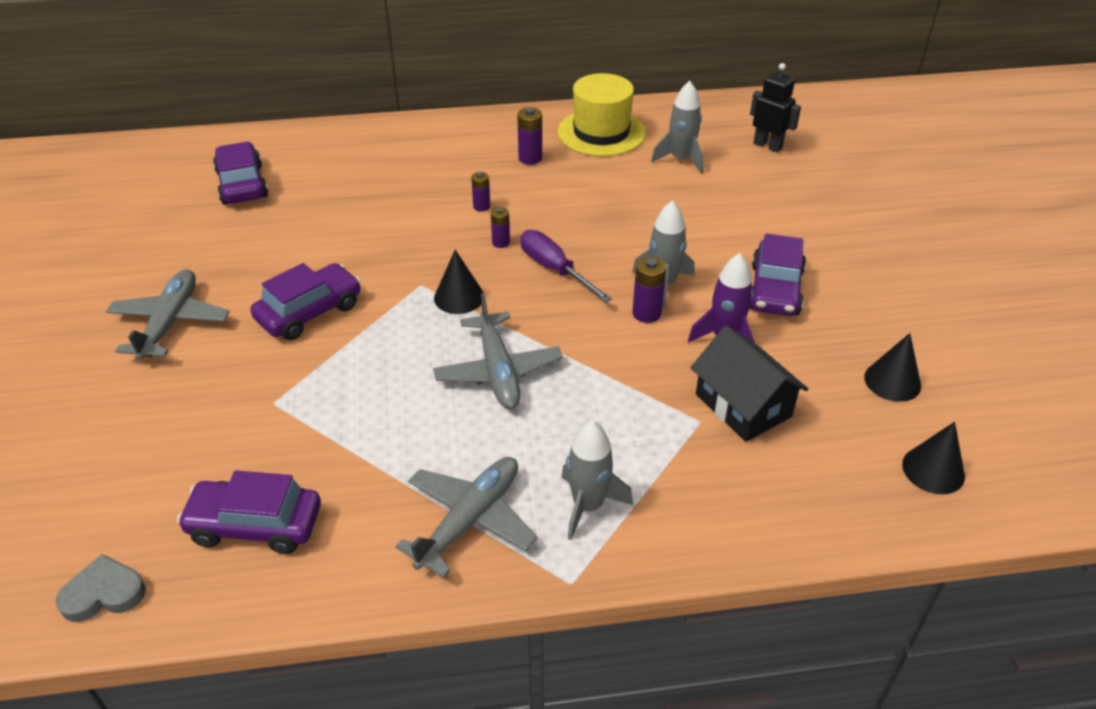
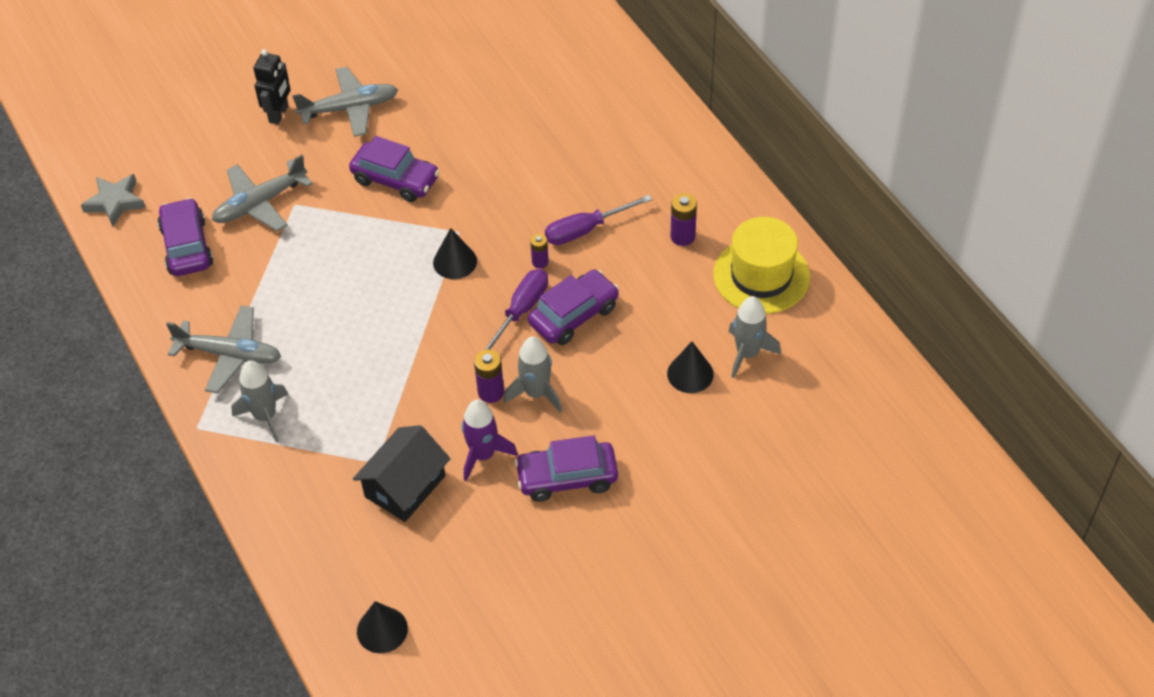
camera: 70 degrees right, 10 degrees up
(104, 593) = (115, 202): grey heart -> grey star
(242, 184) = (534, 62): purple car -> purple car (574, 315)
(481, 206) = (586, 230): purple battery -> purple screwdriver
(498, 371) = (379, 318): grey plane -> grey plane (260, 203)
(767, 146) = (817, 421): black robot -> black robot (279, 114)
(892, 381) = (478, 587): black cone -> black cone (690, 374)

